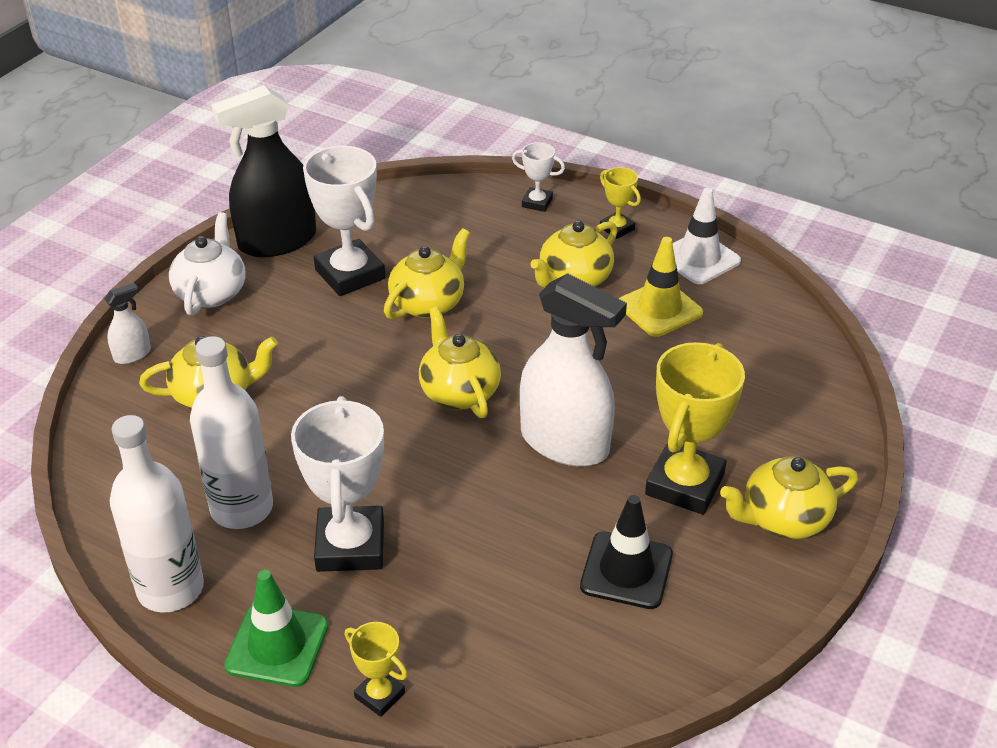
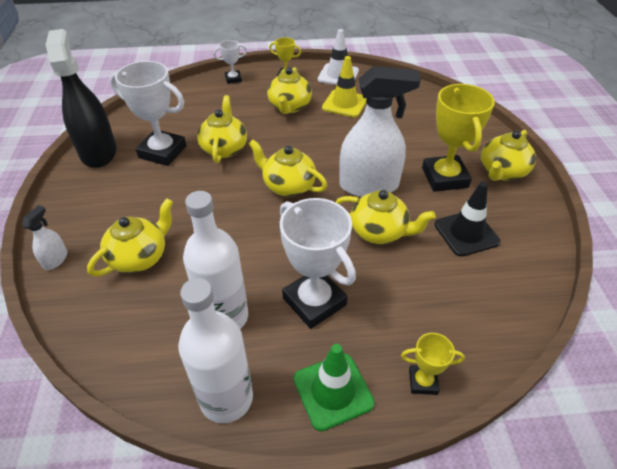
camera: 35 degrees left, 5 degrees up
(211, 293) = (80, 198): white teapot -> none
(277, 241) = (98, 152): black spray bottle -> black spray bottle turned 135 degrees clockwise
(512, 508) = (379, 232): none -> yellow teapot

